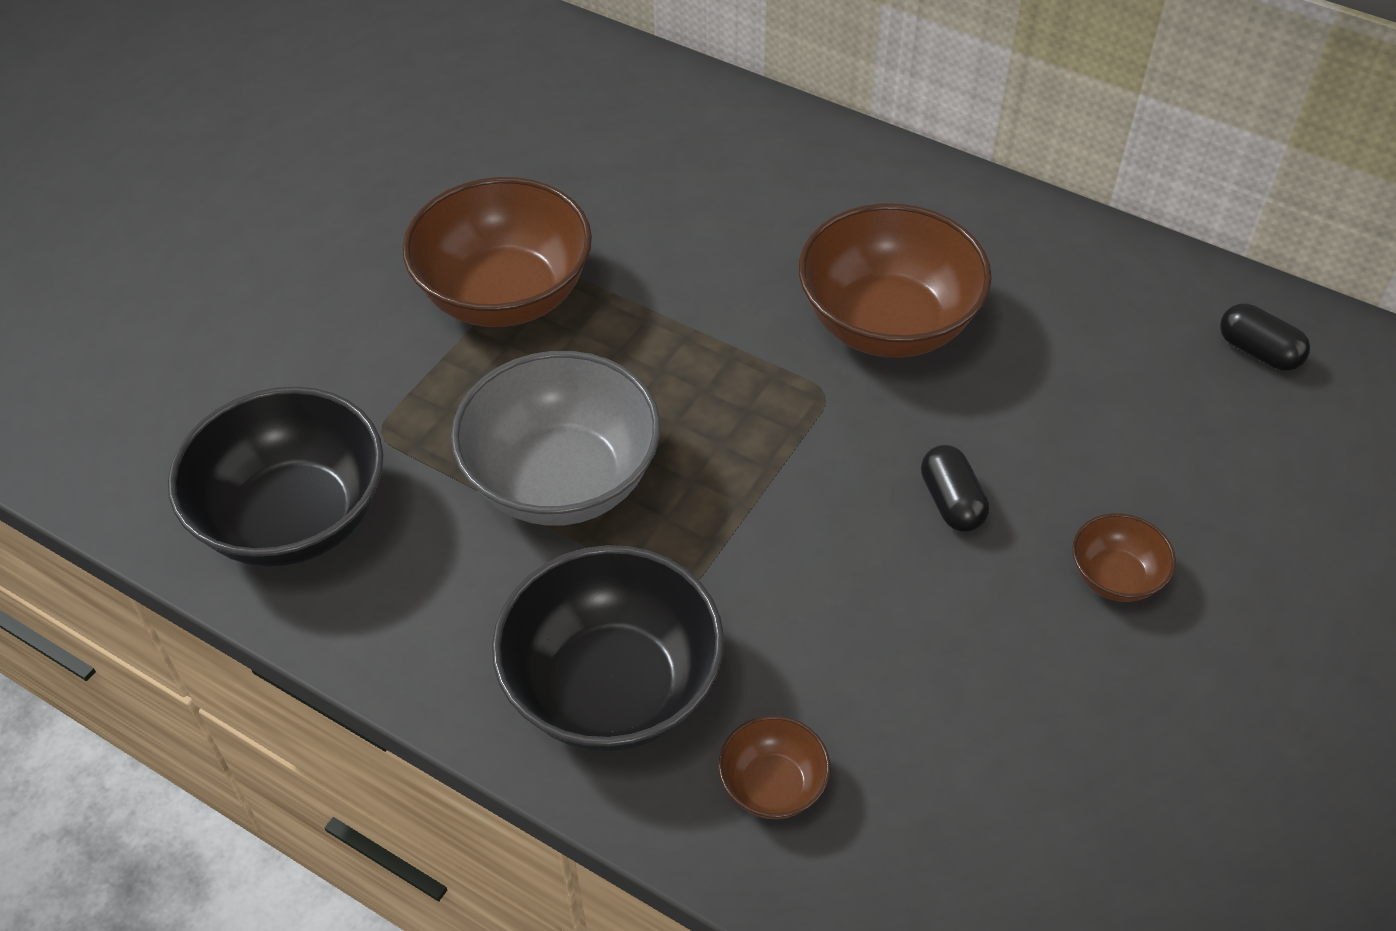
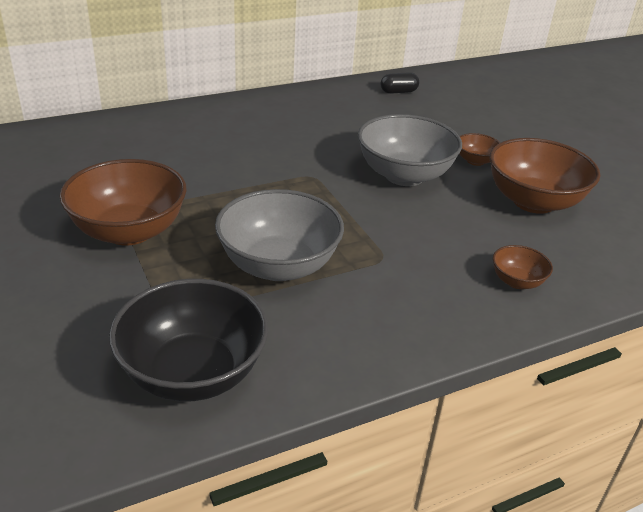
camera: 60 degrees left, 15 degrees down
(612, 688) = (425, 304): black bowl -> none
(887, 324) = (292, 147): brown bowl -> brown bowl (533, 201)
(951, 502) = (404, 175): black capsule -> grey bowl

